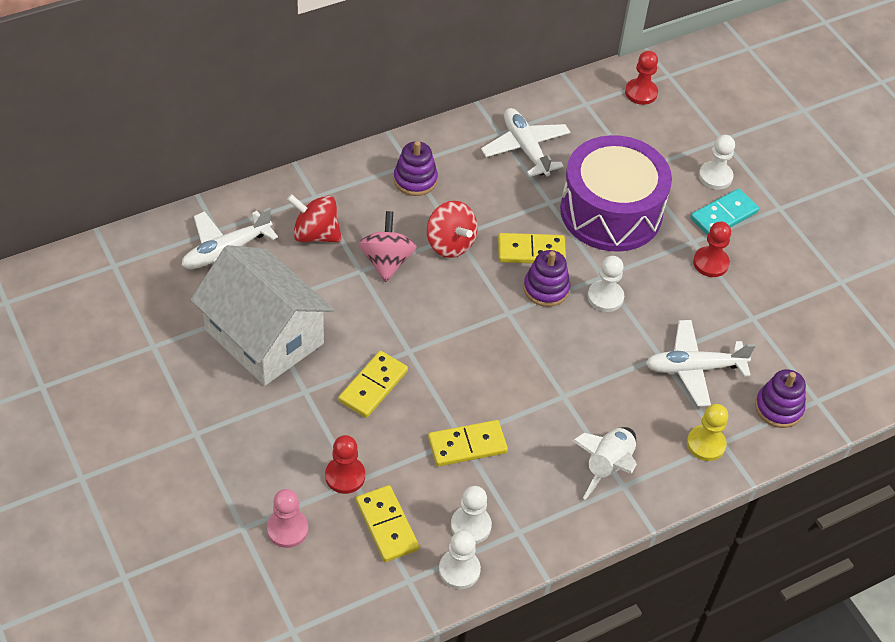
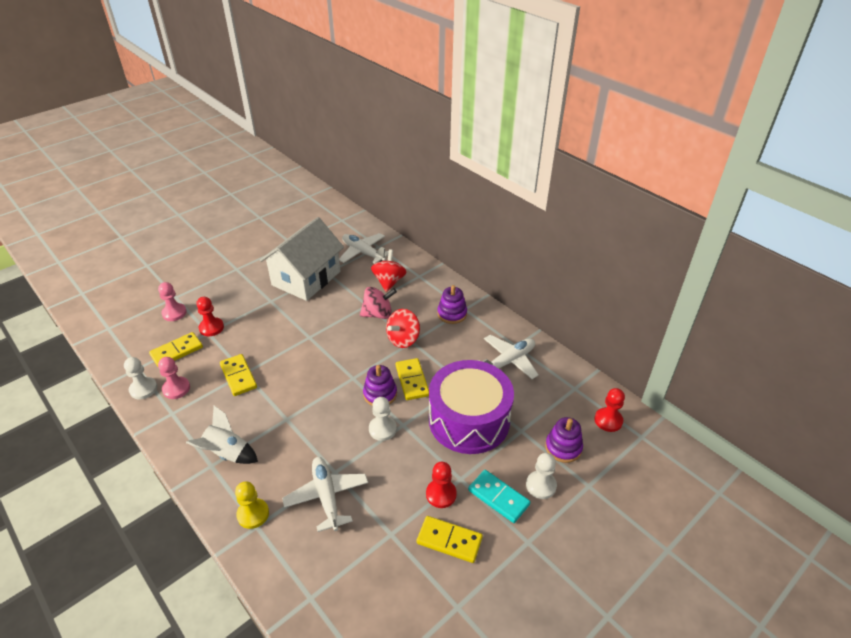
camera: 80 degrees right, 10 degrees down
(373, 386) = (278, 327): yellow domino -> yellow domino (449, 540)
(470, 526) = (176, 389): white pawn -> pink pawn
(778, 408) = (297, 565): purple stacking toy -> purple stacking toy (563, 447)

